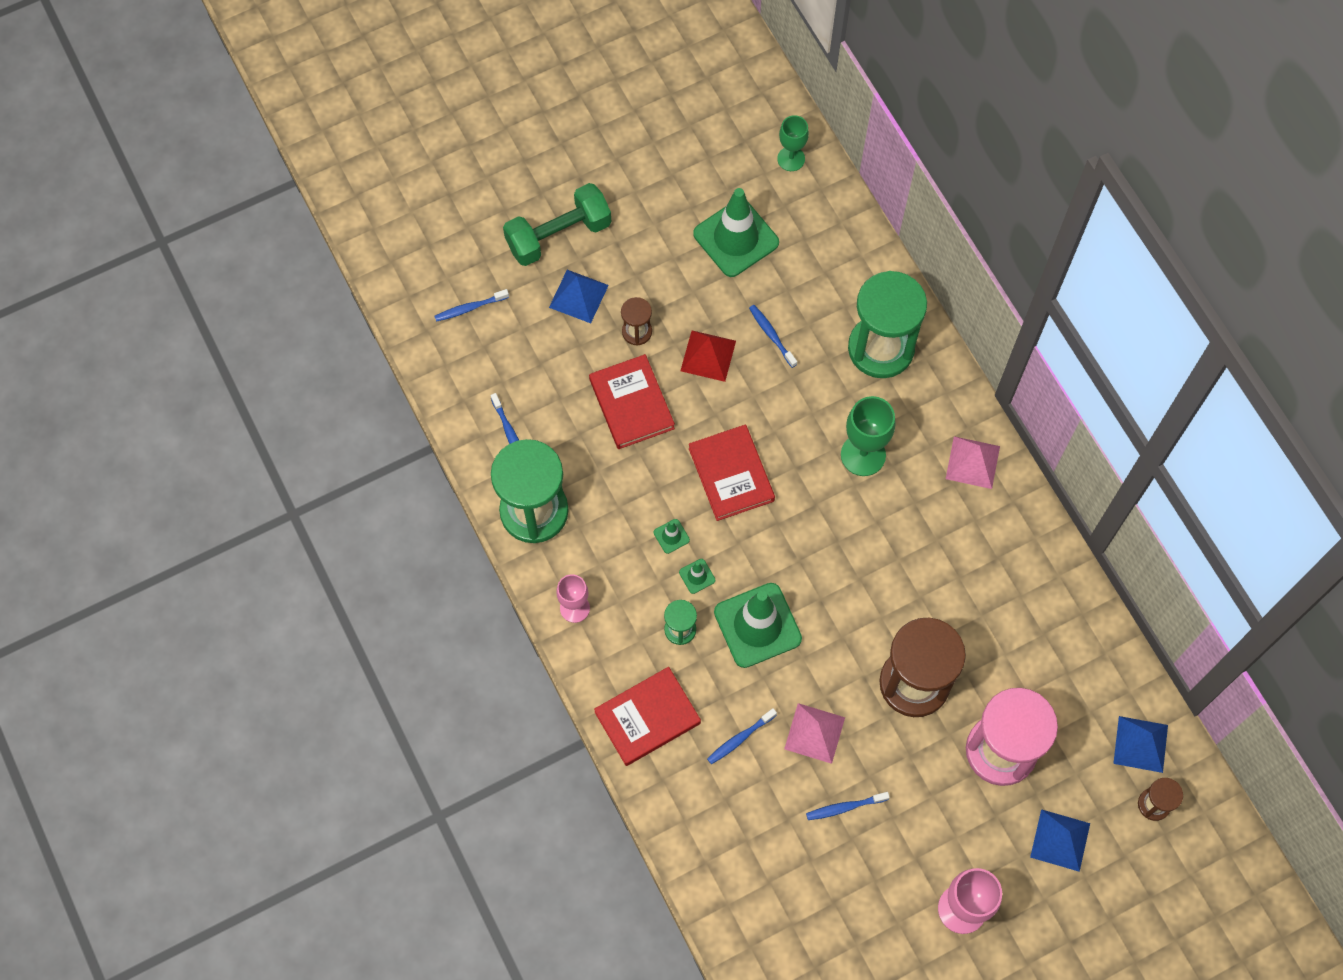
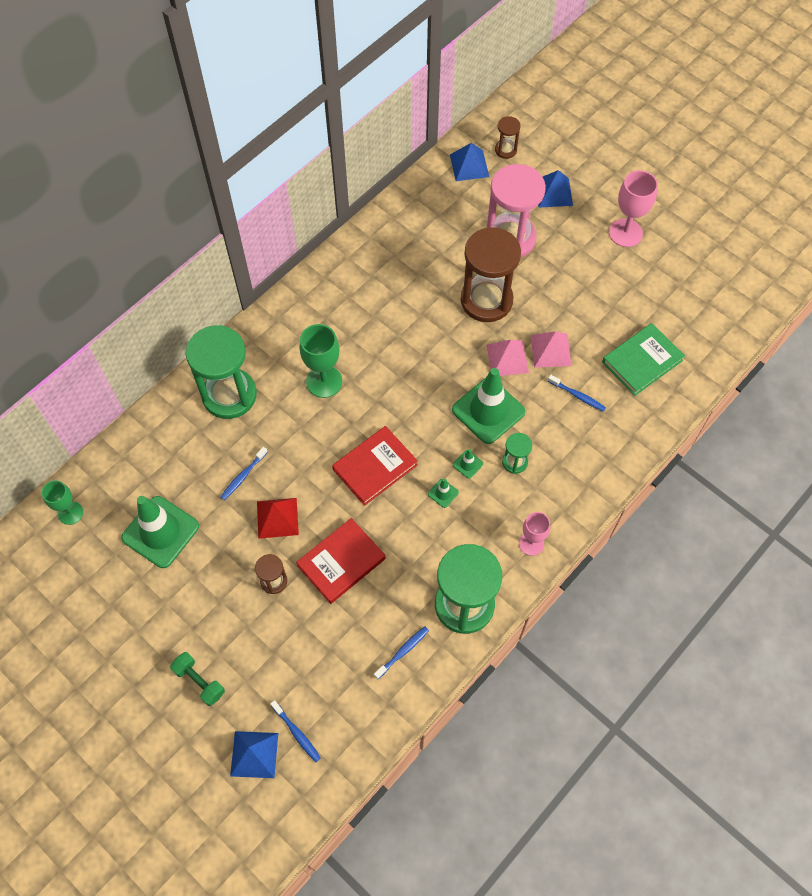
camera: 110 degrees left, 5 degrees down
(558, 235) = (199, 681): green dumbbell -> green dumbbell, size x0.58
(578, 296) = (255, 641): blue pyramid -> blue pyramid (254, 754)
(647, 717) = (592, 462): red book -> none
(759, 840) = (642, 361): none -> green book
(845, 807) = (593, 317): blue toothbrush -> none
(972, 462) = (303, 309): pink pyramid -> pink pyramid (507, 358)

